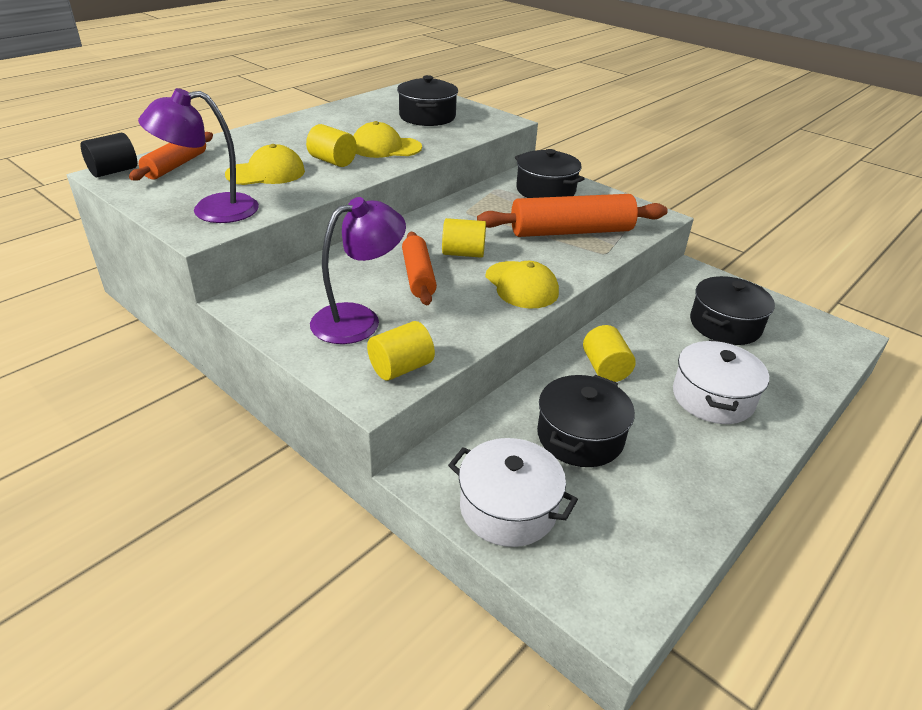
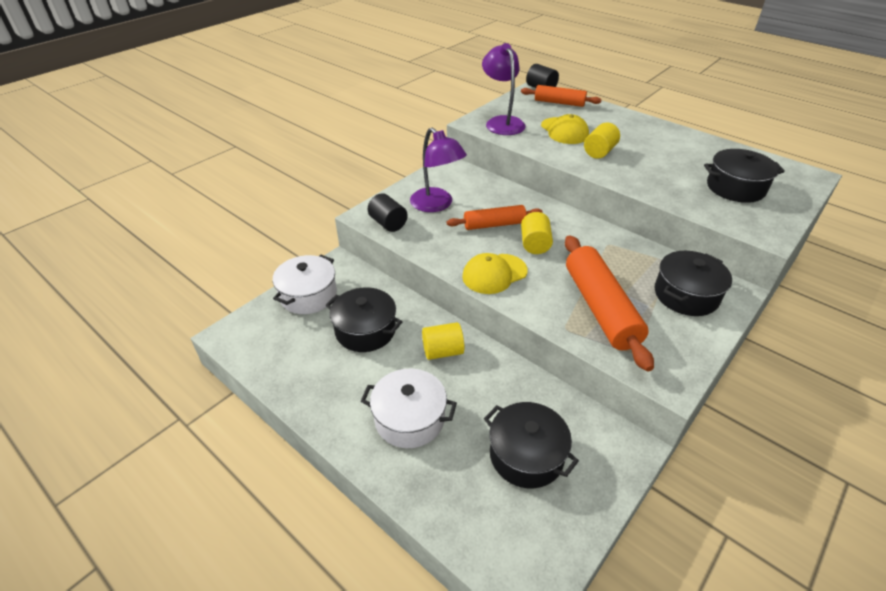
camera: 90 degrees right, 5 degrees up
(385, 147) = (642, 171): yellow cap -> none
(401, 368) = (388, 223): yellow cylinder -> black cylinder

